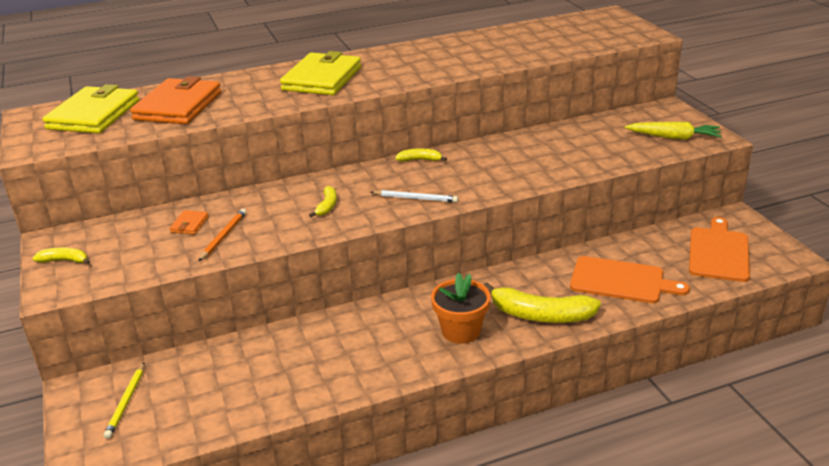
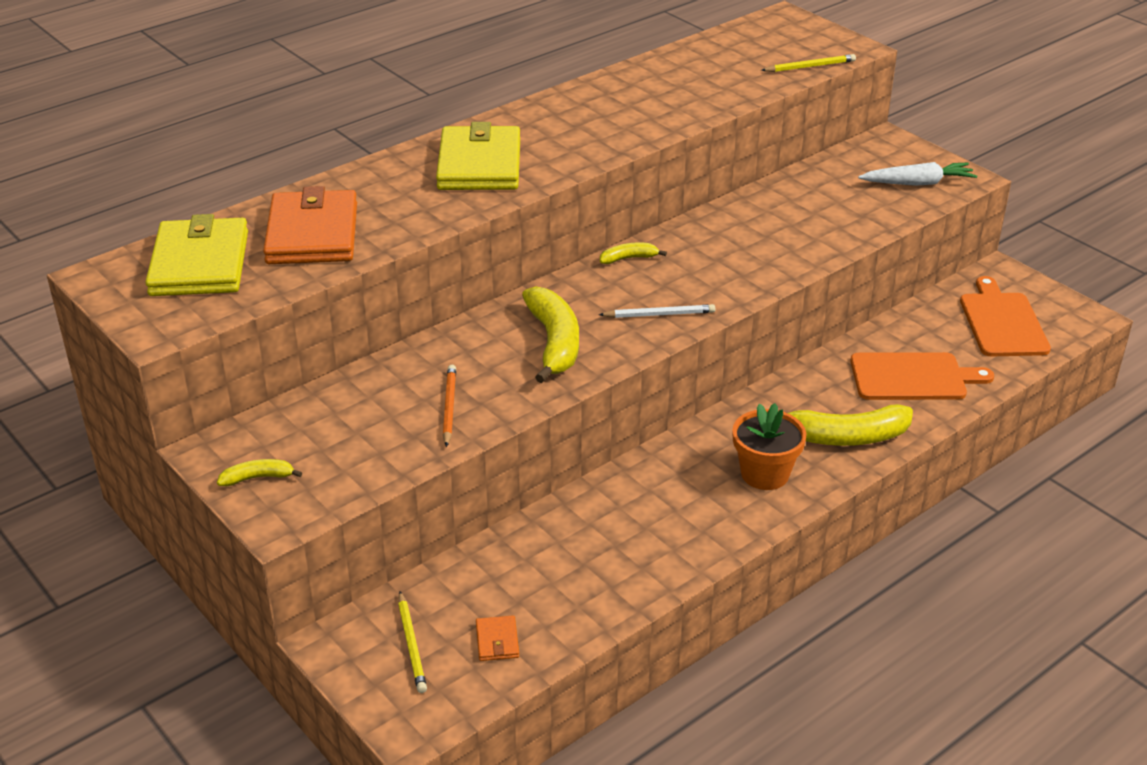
camera: 20 degrees left, 5 degrees up
(189, 224) = (390, 398): orange wallet -> orange wallet (497, 641)
(327, 206) = (554, 342): yellow banana -> yellow banana, size x2.02
(606, 43) = (810, 67): none -> yellow pencil
(673, 137) = (918, 183): yellow carrot -> white carrot

